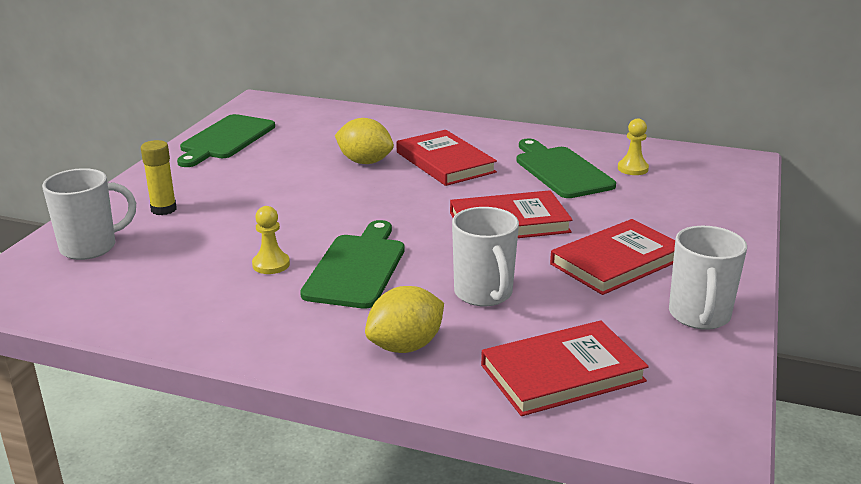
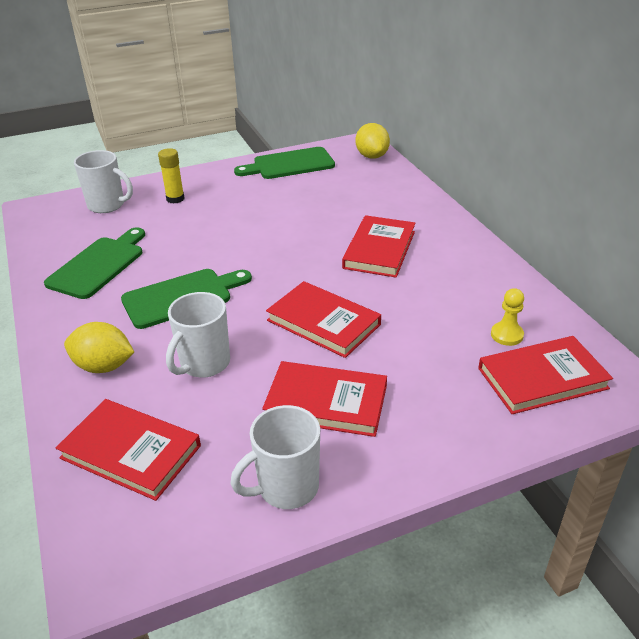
camera: 50 degrees right, 10 degrees up
(271, 264) = (151, 266): yellow pawn -> none
(365, 162) = (331, 222): yellow lemon -> yellow lemon (372, 156)
(561, 171) = (445, 303): green cutting board -> green cutting board (99, 265)
(697, 179) = (542, 378): none -> red book

